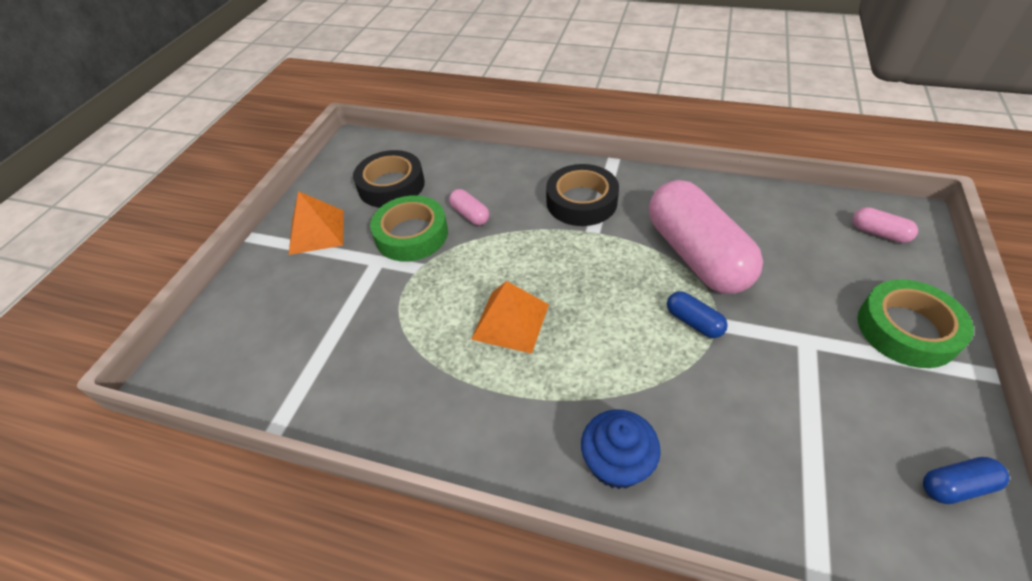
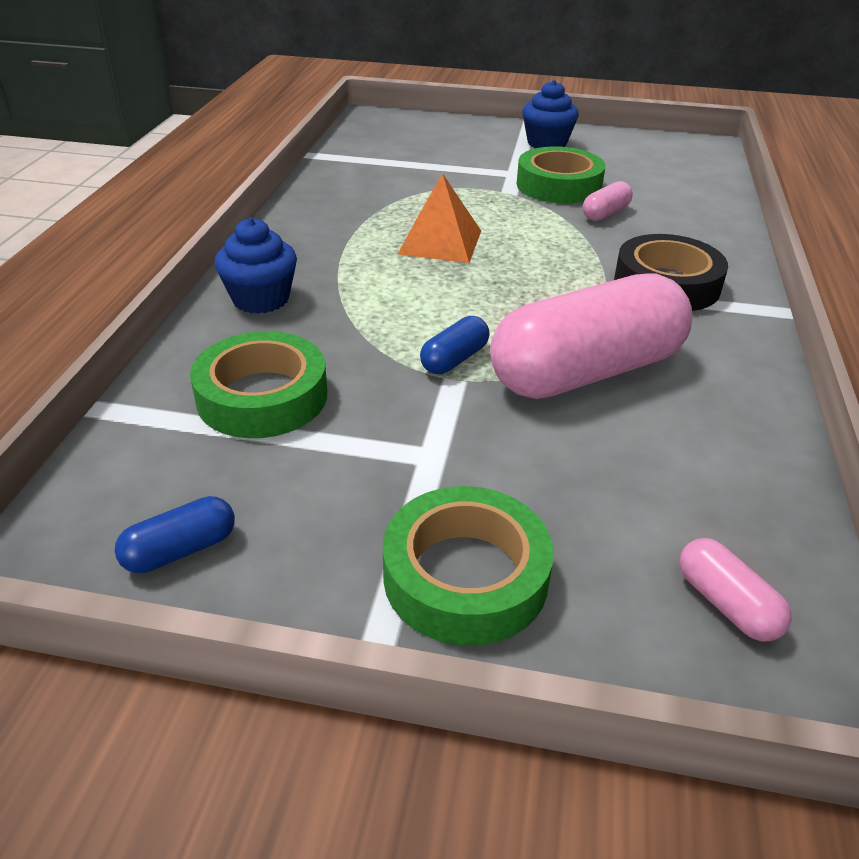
camera: 80 degrees right, 10 degrees down
(317, 232) = (547, 143): orange pyramid -> blue cupcake
(391, 185) = (637, 169): black tape -> none
(769, 448) = (262, 396): none -> green tape
(879, 233) = (726, 604): pink capsule -> pink capsule turned 60 degrees counterclockwise
(956, 486) = (180, 550): blue capsule -> blue capsule turned 75 degrees clockwise

